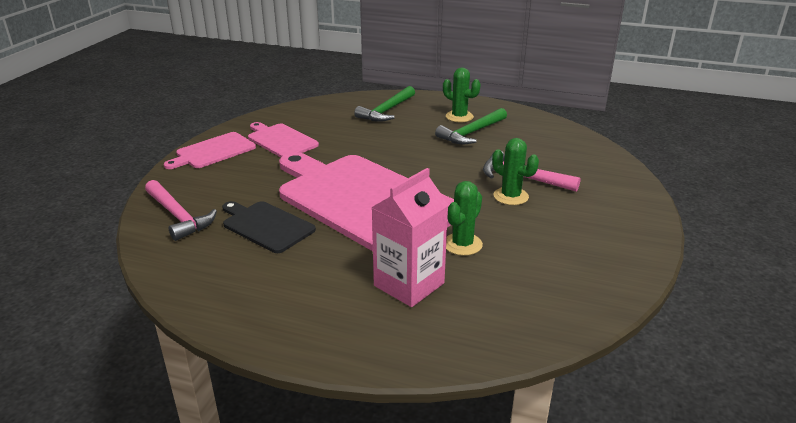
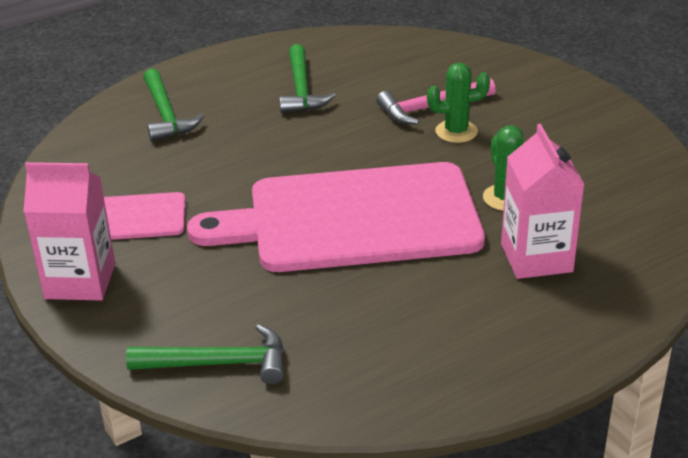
camera: 50 degrees left, 5 degrees up
(178, 216) = (219, 363): pink hammer -> green hammer
(213, 151) = (80, 281): pink cutting board -> pink carton
(266, 226) = (324, 304): black cutting board -> none
(459, 117) = (253, 78): green cactus -> none

